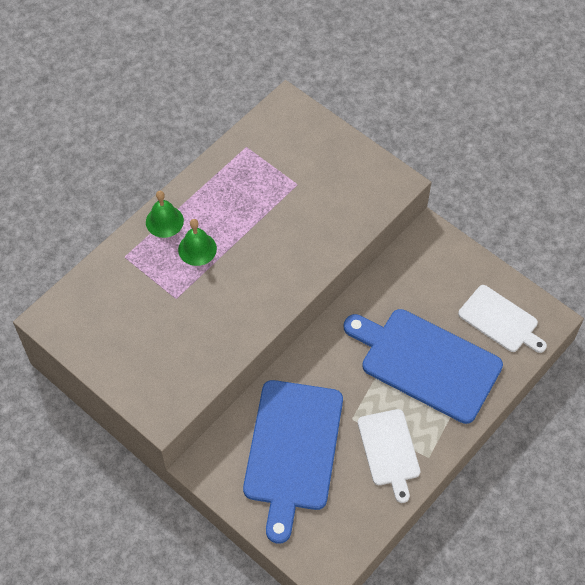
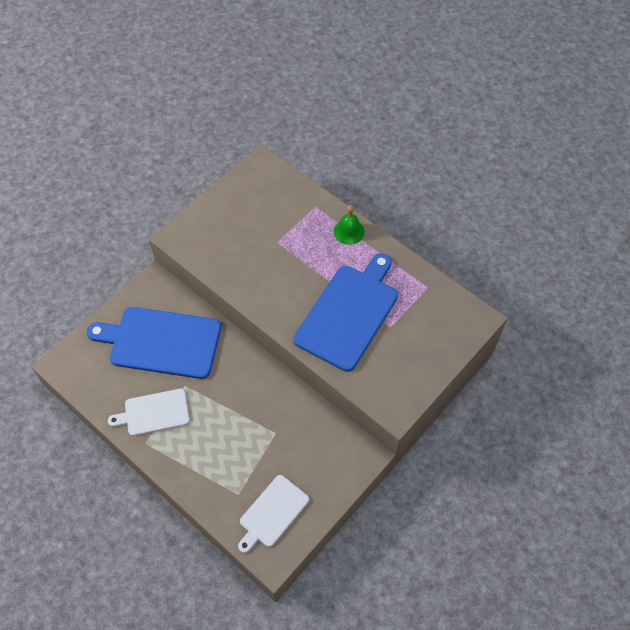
camera: 90 degrees right, 0 degrees up
(197, 249) = (322, 255): green bell -> none
(426, 363) = (232, 445): blue cutting board -> blue cutting board (349, 313)

